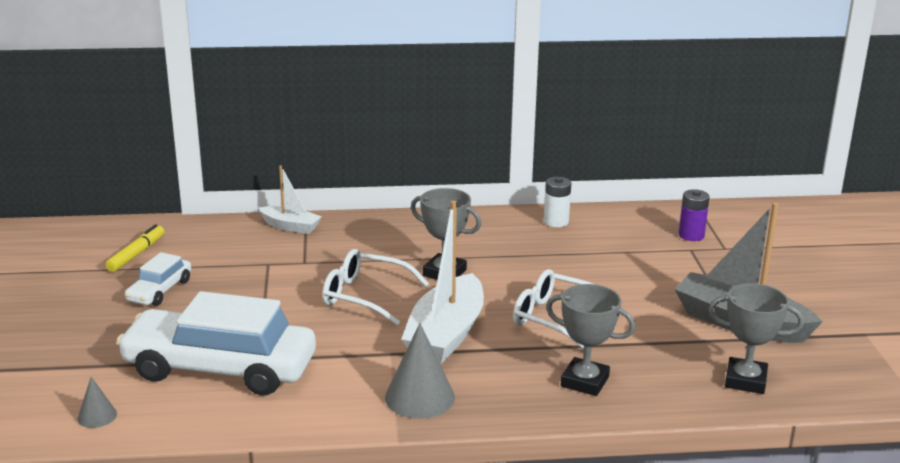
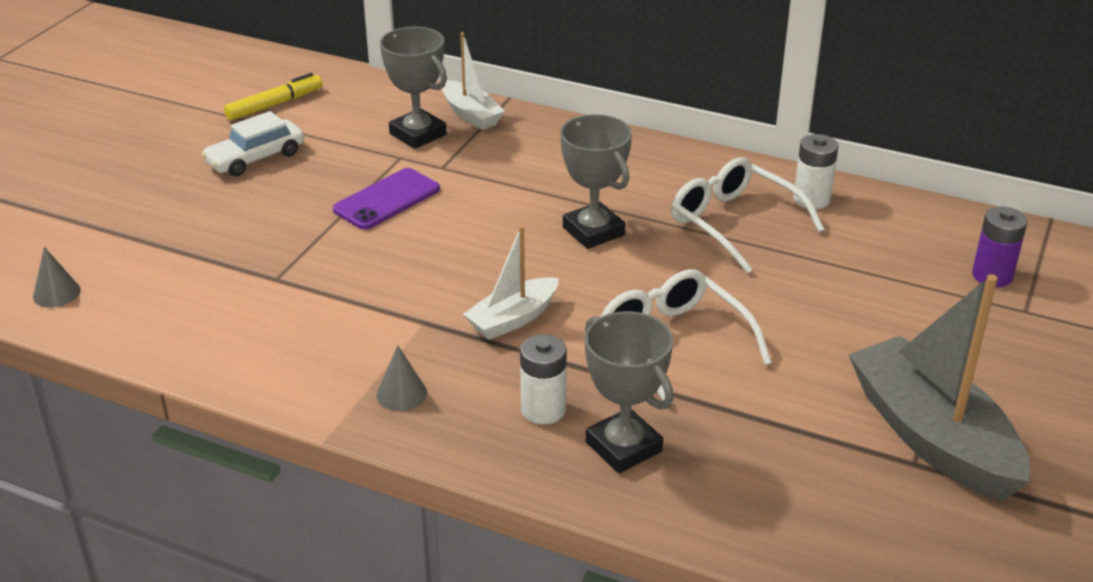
camera: 30 degrees right, 10 degrees up
(220, 368) = (225, 277): white car -> none
(287, 291) = (387, 199): none -> purple phone
(366, 296) = (468, 235): white glasses -> white glasses (735, 223)
(419, 397) = (401, 393): grey cone -> grey cone, size x0.53
(446, 335) = (513, 319): white boat -> white boat, size x0.55
(517, 377) = (543, 409): none -> white battery
(745, 380) = (851, 529): grey trophy -> grey trophy (418, 134)

